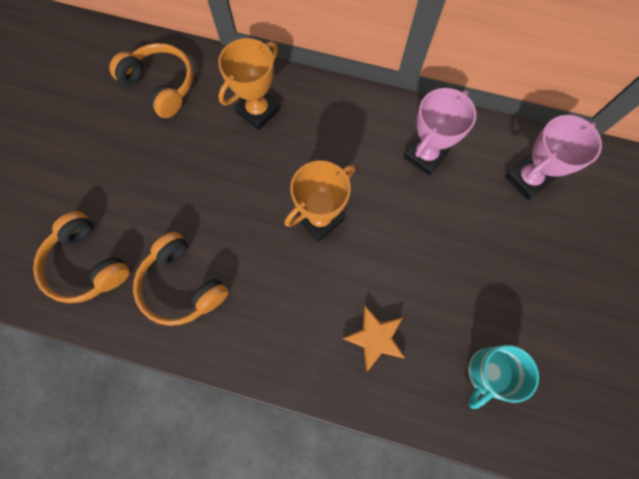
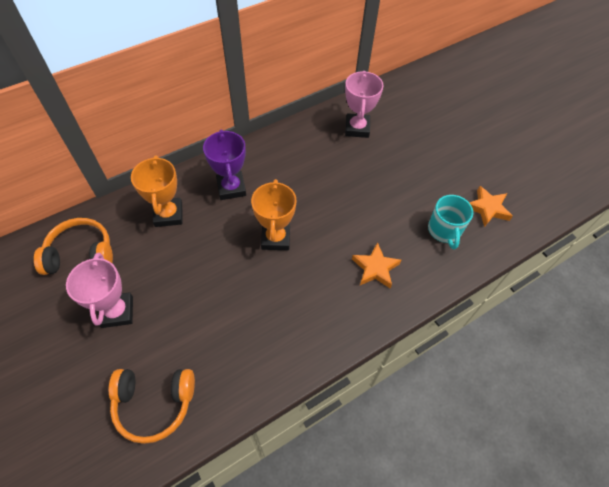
camera: 50 degrees left, 15 degrees down
(182, 285) = (235, 350): orange headphones -> none
(335, 133) = (231, 188): none -> purple trophy
(425, 155) = (294, 158): pink trophy -> pink trophy (117, 312)
(567, 399) = (487, 208): none -> orange star

